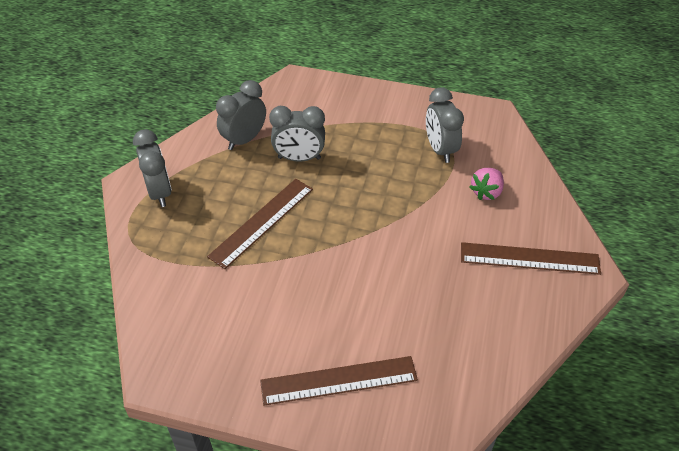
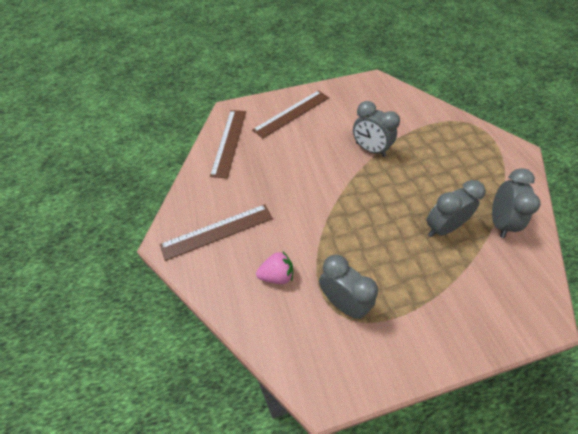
camera: 150 degrees right, 5 degrees up
(159, 192) = (494, 154): grey clock -> grey clock (370, 149)
(262, 222) = (412, 167): brown ruler -> brown ruler (229, 142)
(486, 192) = (277, 276): pink strawberry -> pink strawberry turned 75 degrees clockwise

